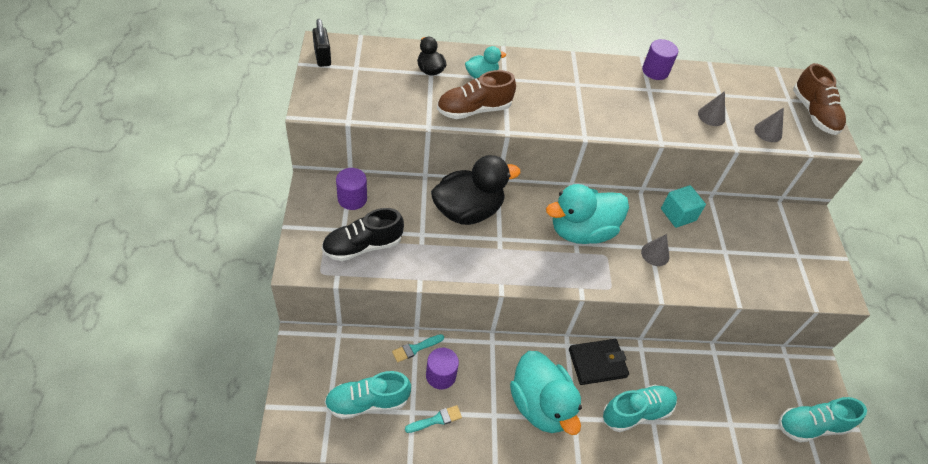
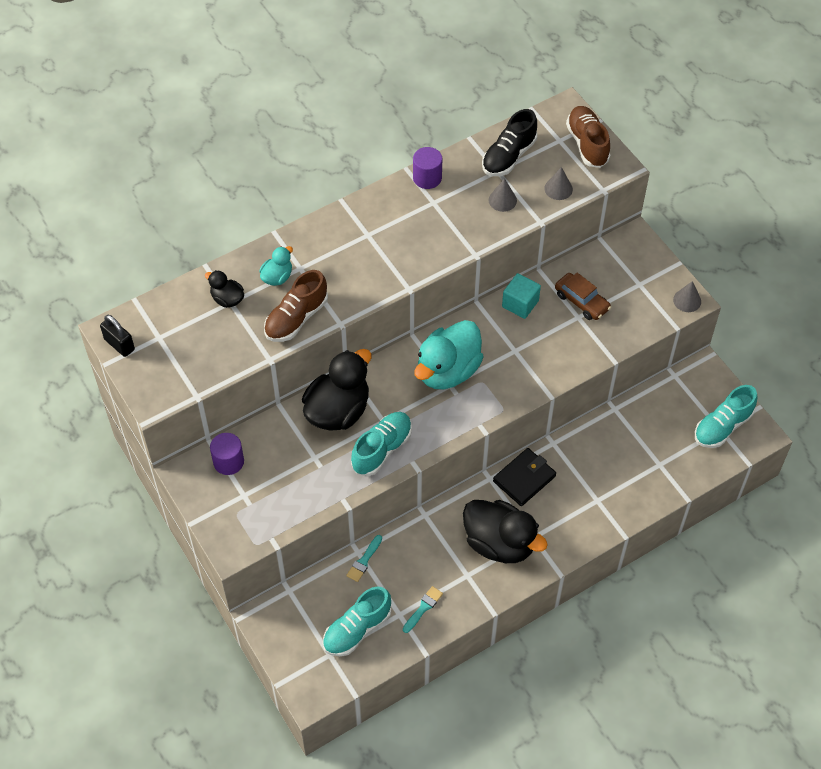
camera: 25 degrees left, 5 degrees up
(363, 246) = (272, 499): black shoe -> black shoe (509, 156)
(441, 375) = (401, 570): purple cylinder -> none
(541, 405) = (499, 543): turquoise duck -> black duck
(636, 412) = (580, 501): turquoise shoe -> turquoise shoe (382, 449)
(655, 254) = (522, 355): grey cone -> grey cone (687, 300)
(735, 241) = (581, 301): none -> brown car
(813, 113) = (587, 144): brown shoe -> brown shoe turned 150 degrees counterclockwise

